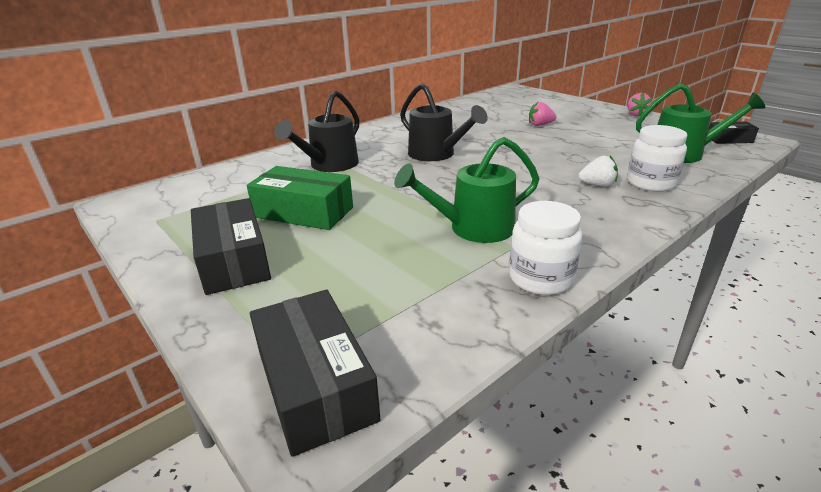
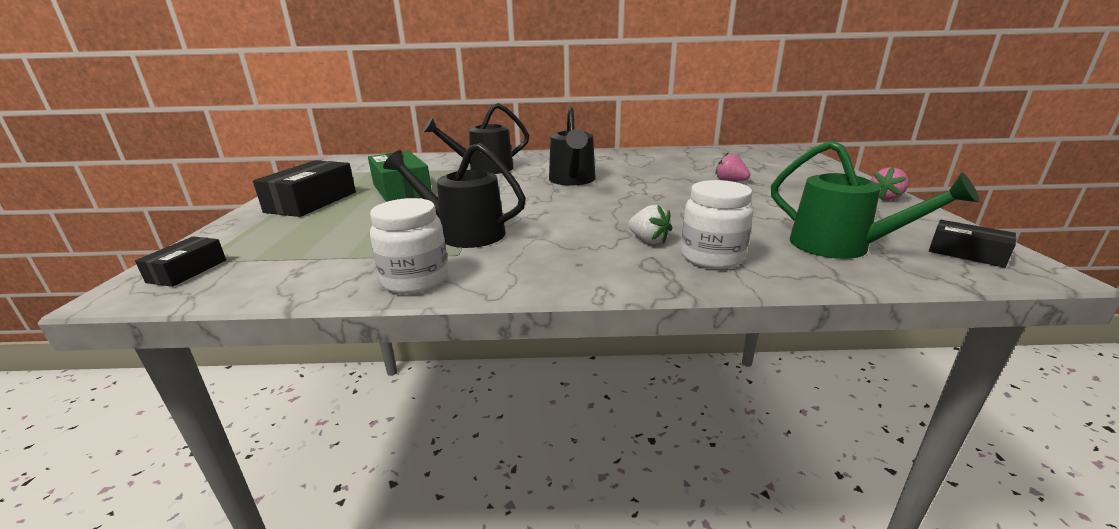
camera: 40 degrees right, 5 degrees down
(315, 385) = (187, 271): black box -> black box, size x0.55
(472, 229) = (463, 233): green watering can -> black watering can

